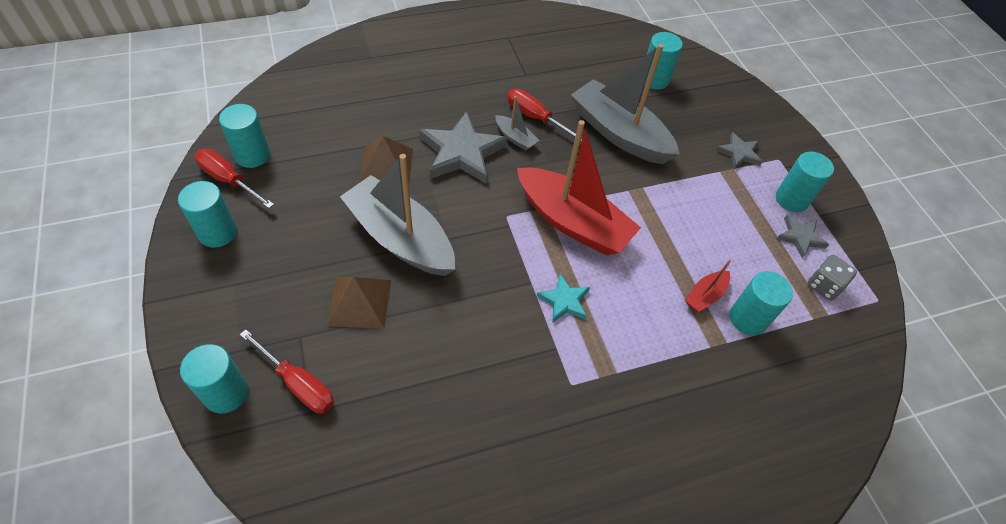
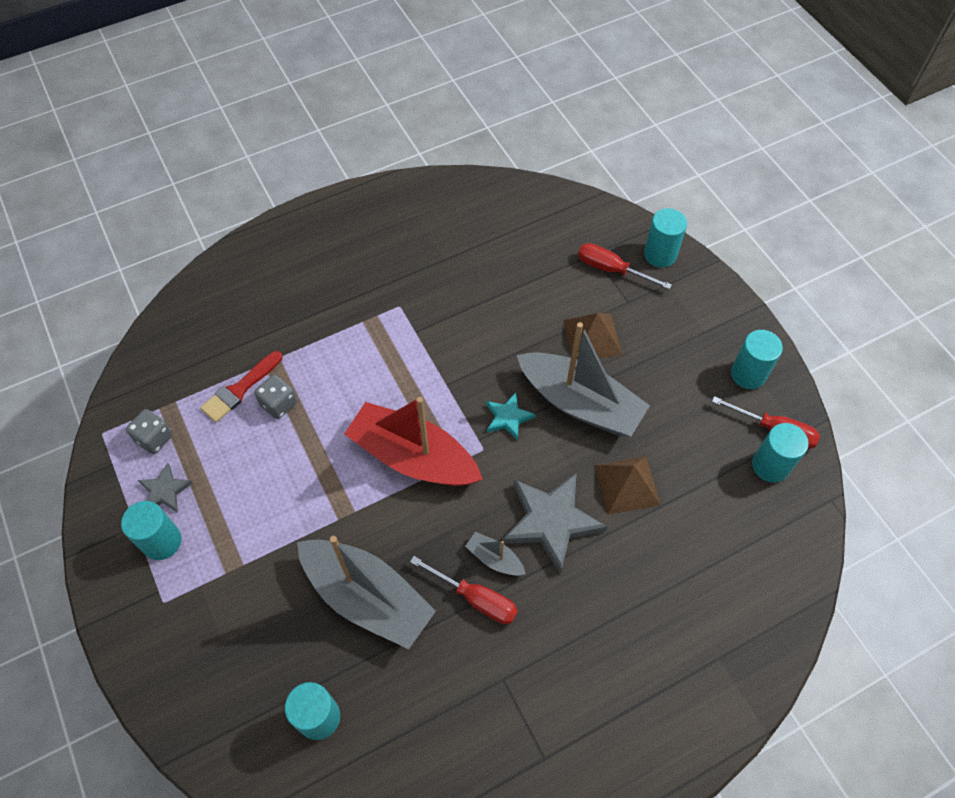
camera: 175 degrees right, 5 degrees up
(564, 301) = (413, 373): turquoise star -> turquoise star (508, 417)
(705, 295) = (278, 404): red boat -> grey dice
(739, 153) = (214, 601): grey star -> none
(748, 318) = (240, 389): turquoise cylinder -> red brush

